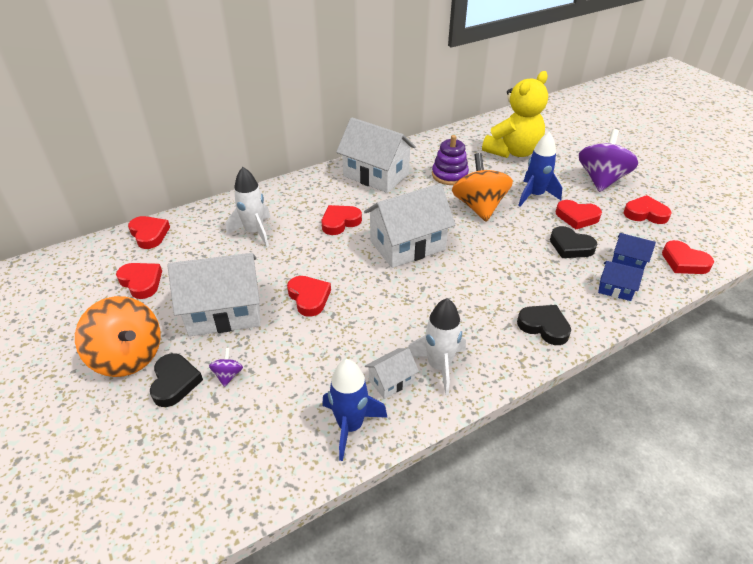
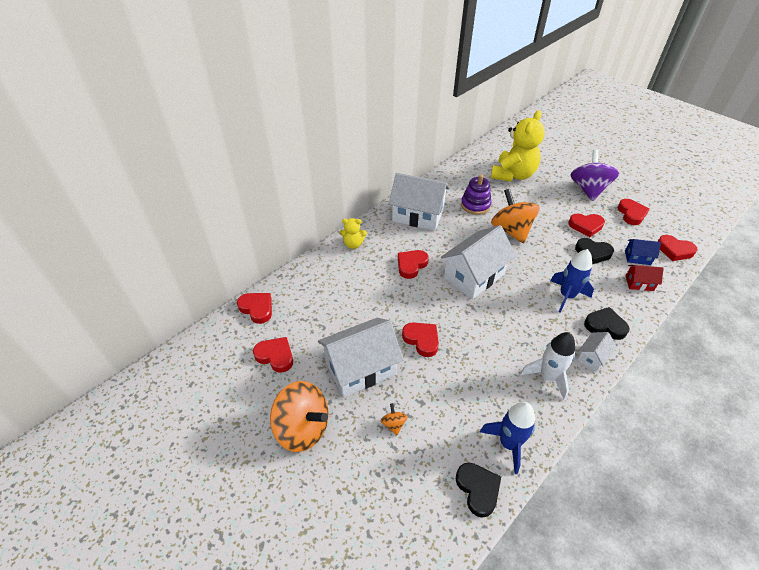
camera: 15 degrees left, 5 degrees up
(175, 382) = (354, 441): black heart -> black heart (478, 489)
(228, 375) = (393, 424): purple spinning top -> orange spinning top
(254, 232) = (346, 288): white rocket -> none
(287, 191) = (353, 244): none -> yellow teddy bear
(391, 381) = (519, 398): white house -> white house (592, 357)
(534, 195) = (547, 212): blue rocket -> blue rocket (566, 296)
(615, 289) = (639, 283): blue house -> red house
(645, 213) = (631, 214): red heart -> red heart turned 90 degrees clockwise

